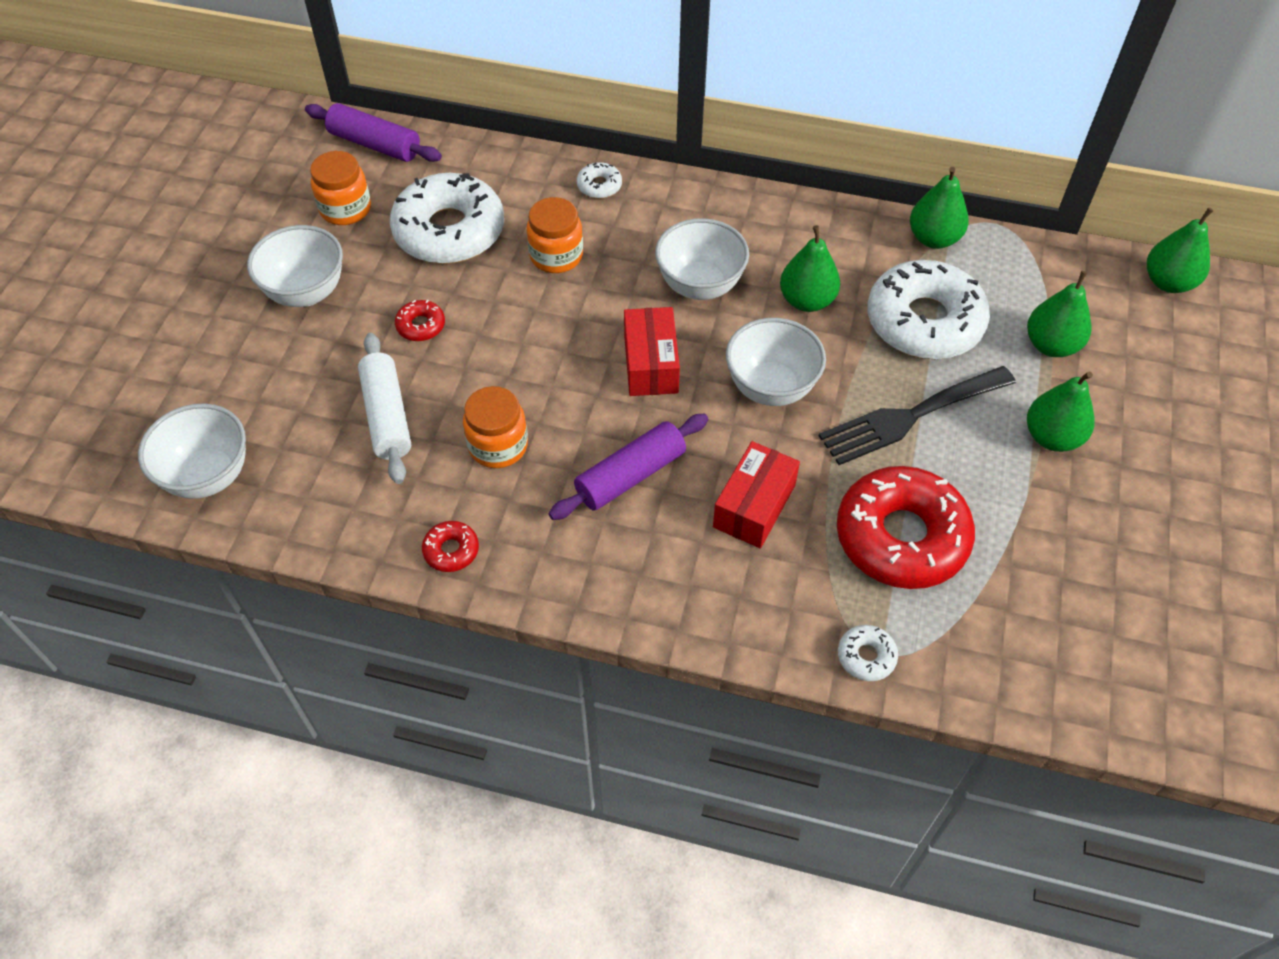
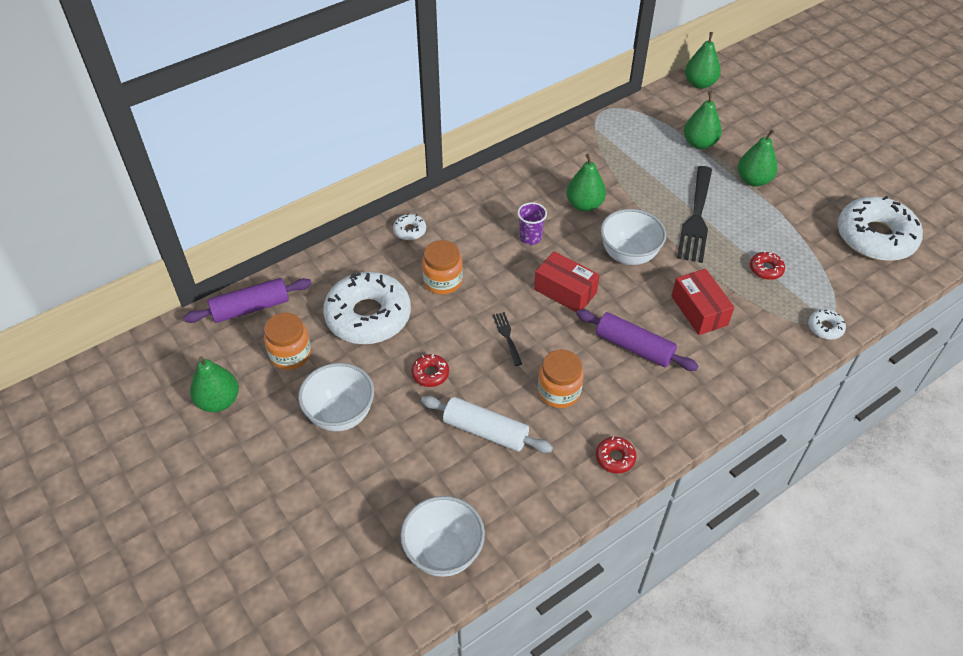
camera: 50 degrees left, 5 degrees down
(533, 355) = (507, 336): none -> black fork
(630, 475) = (634, 347): purple rolling pin -> purple rolling pin turned 60 degrees counterclockwise
(700, 286) = (530, 237): white bowl -> purple cup
(901, 537) = (766, 269): red donut -> red donut, size x0.42
(924, 322) = (642, 174): white donut -> white donut (875, 237)
(933, 238) = (592, 135): green pear -> green pear (218, 401)

